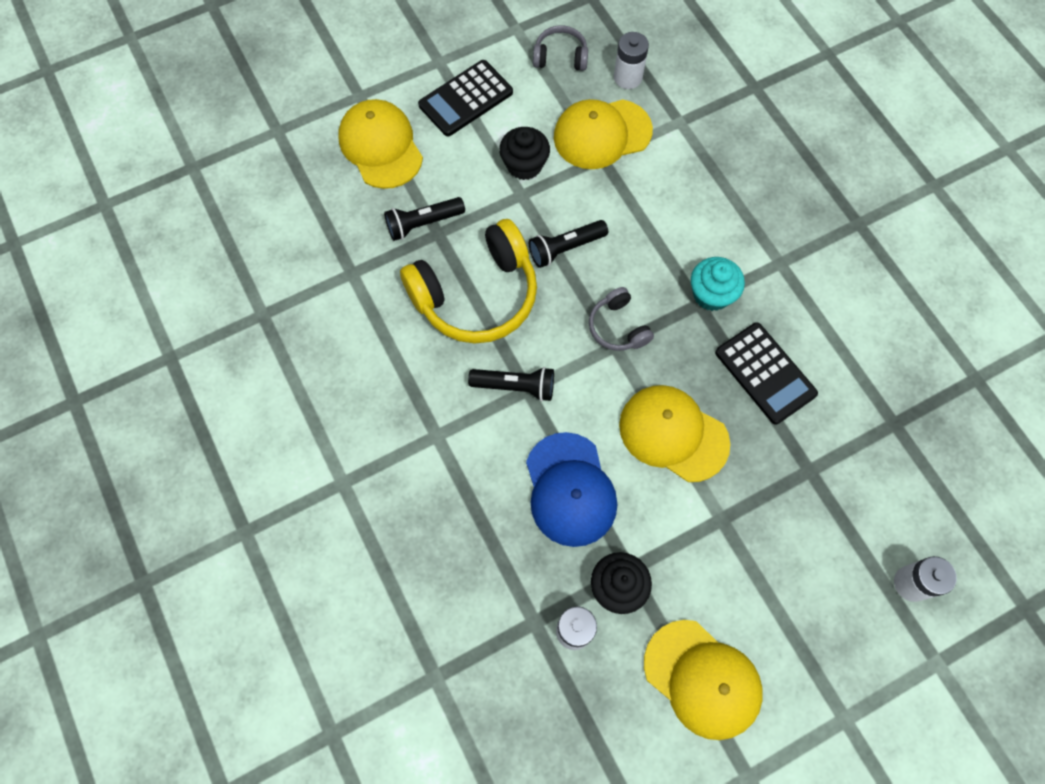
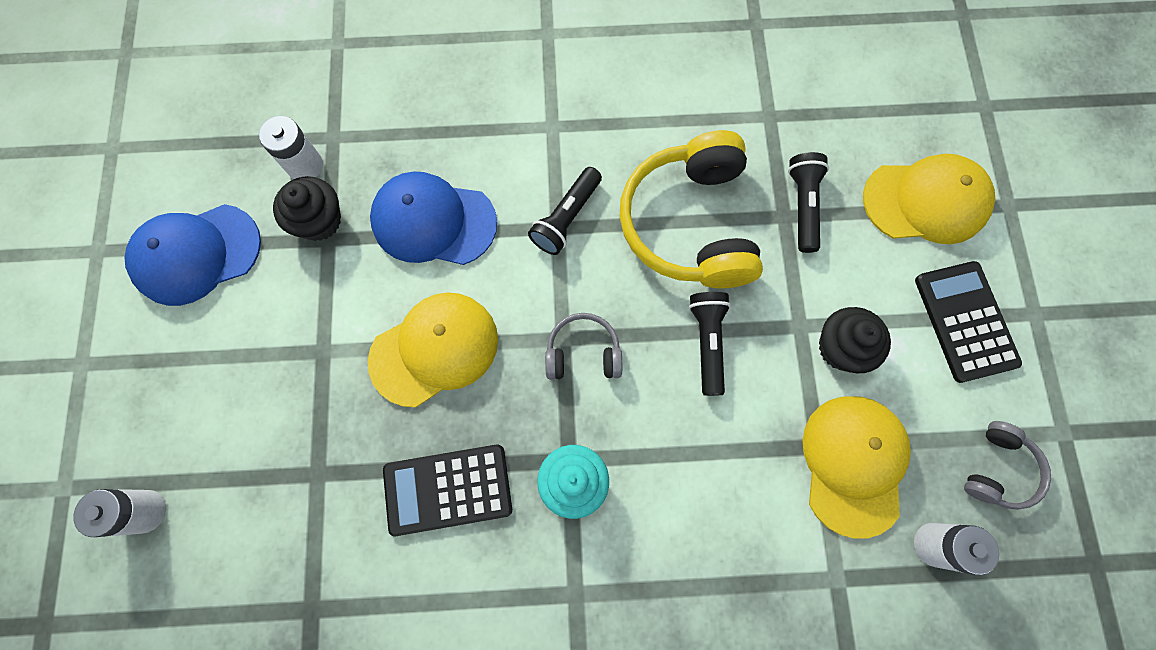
camera: 115 degrees right, 5 degrees up
(702, 679) = (196, 254): yellow cap -> blue cap

